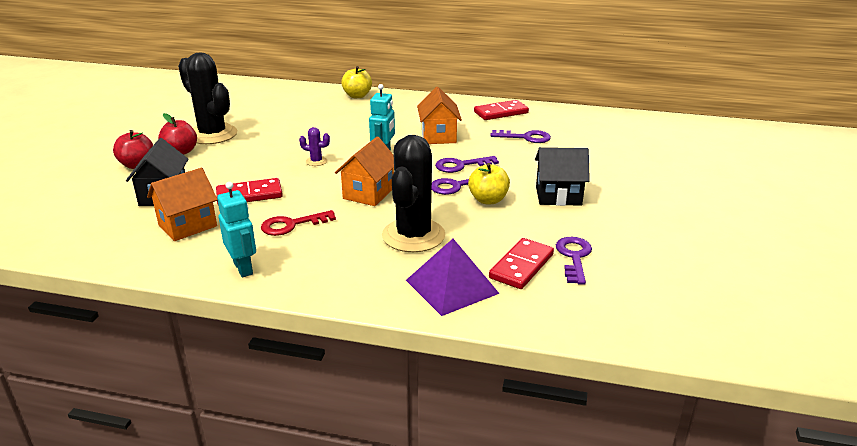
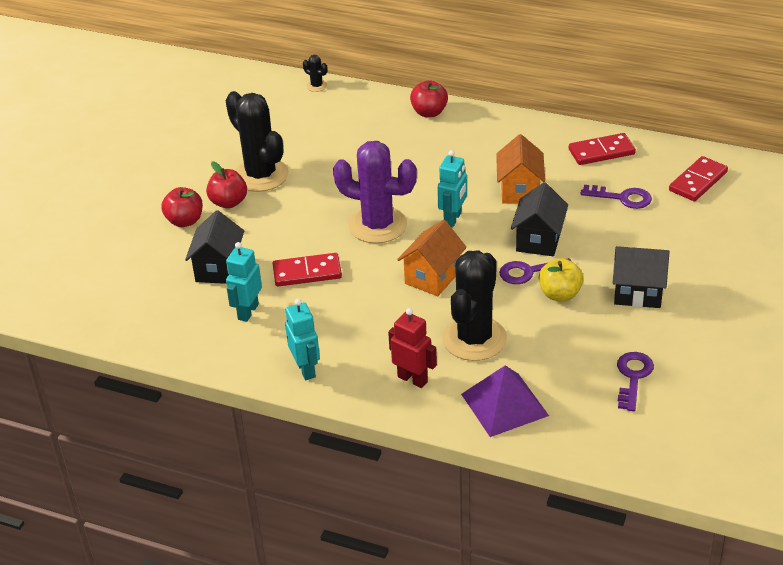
camera: 10 degrees right, 10 degrees up
(187, 225) = (248, 312): orange house -> turquoise robot
(265, 84) = (316, 86): none -> black cactus
(292, 225) = (352, 317): red key -> none
(316, 161) = (377, 225): purple cactus -> purple cactus, size x2.46
(355, 270) = (412, 379): none -> red robot
(357, 96) = (429, 112): yellow apple -> red apple
(461, 165) = (538, 240): purple key -> black house
(521, 266) = (577, 385): red domino -> red domino (698, 181)

